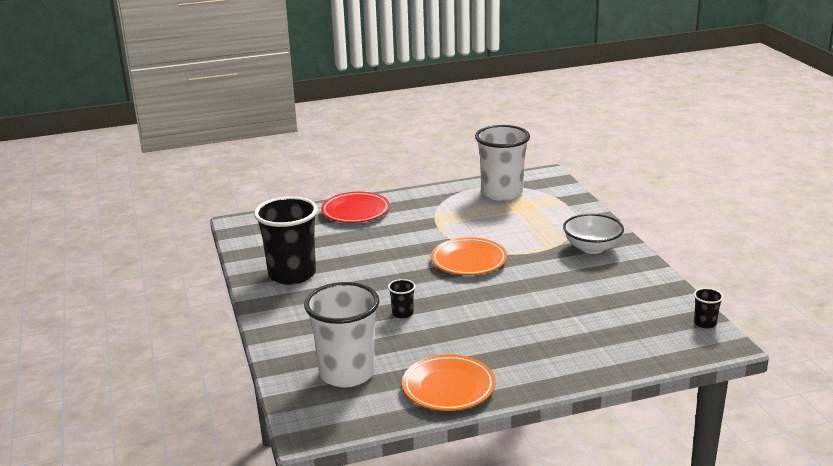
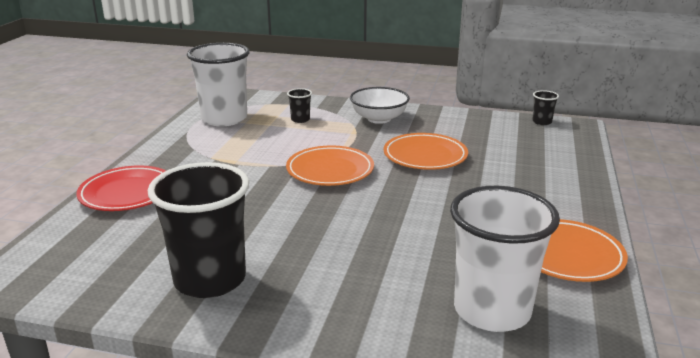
camera: 60 degrees left, 0 degrees up
(402, 313) = (393, 235): black cup -> black cup (300, 119)
(544, 289) = (425, 156): none -> orange plate

